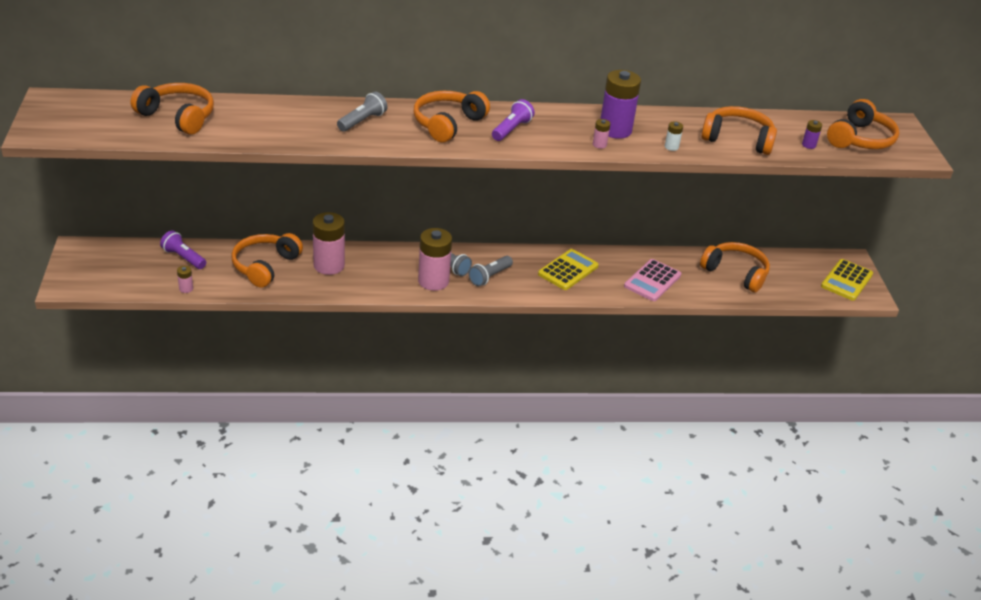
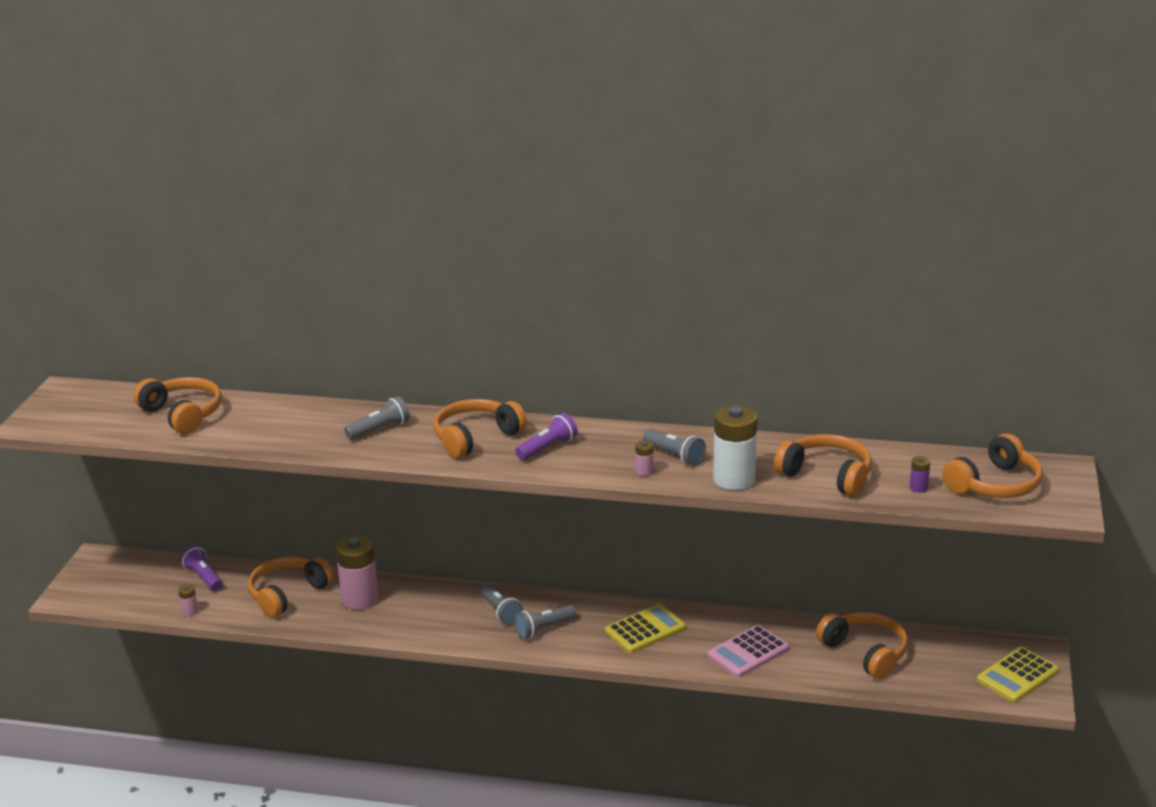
camera: 20 degrees right, 10 degrees down
(433, 281) = (473, 628): pink battery -> none
(615, 130) = (674, 456): purple battery -> grey flashlight
(671, 147) = (734, 479): white battery -> white battery, size x2.34

